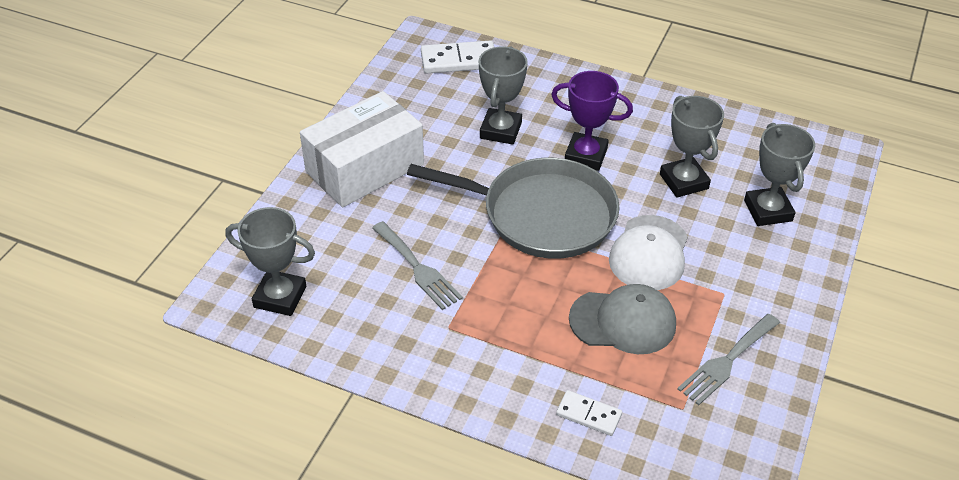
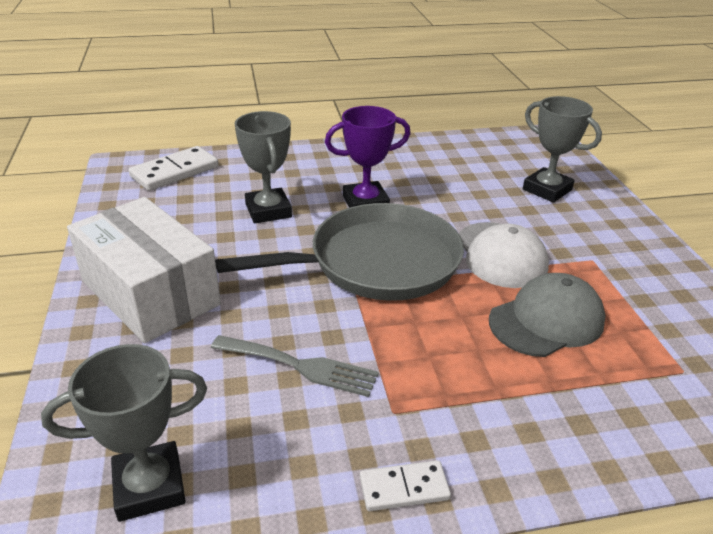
camera: 35 degrees left, 10 degrees down
(365, 168) = (150, 293): white box -> white box turned 60 degrees counterclockwise
(588, 414) = (621, 426): white domino -> white domino (404, 488)
(683, 181) = (464, 193): grey trophy -> none
(727, 361) = (662, 312): grey fork -> none

